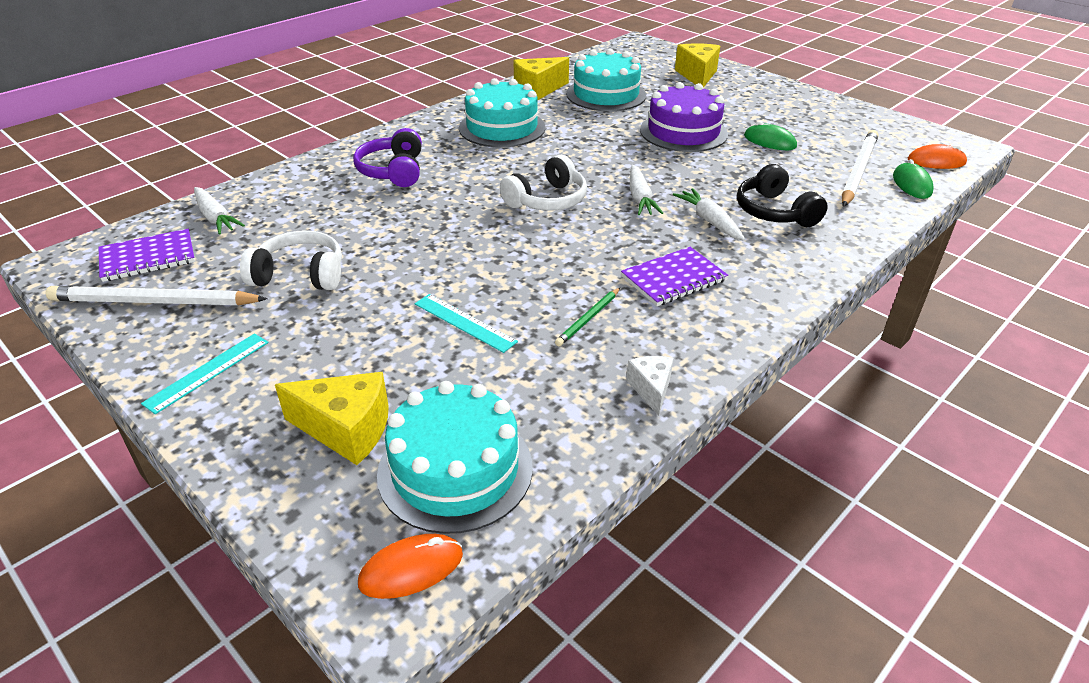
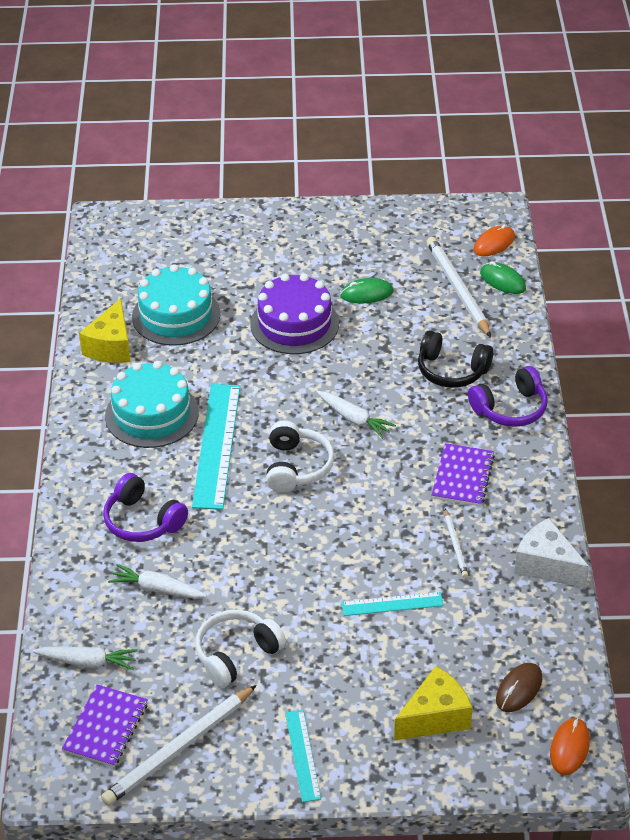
camera: 45 degrees left, 5 degrees up
(455, 469) = (519, 689): turquoise cake -> brown mouse
(514, 161) = (217, 445): none -> turquoise ruler
(588, 319) = (455, 545): green pencil -> white pencil
(651, 389) = (546, 565): white cheese -> white cheese, size x1.70
(697, 75) = (216, 240): yellow cheese -> none
(709, 221) = (423, 409): white carrot -> white carrot (157, 589)
(794, 260) = (510, 408): none -> purple headphones

